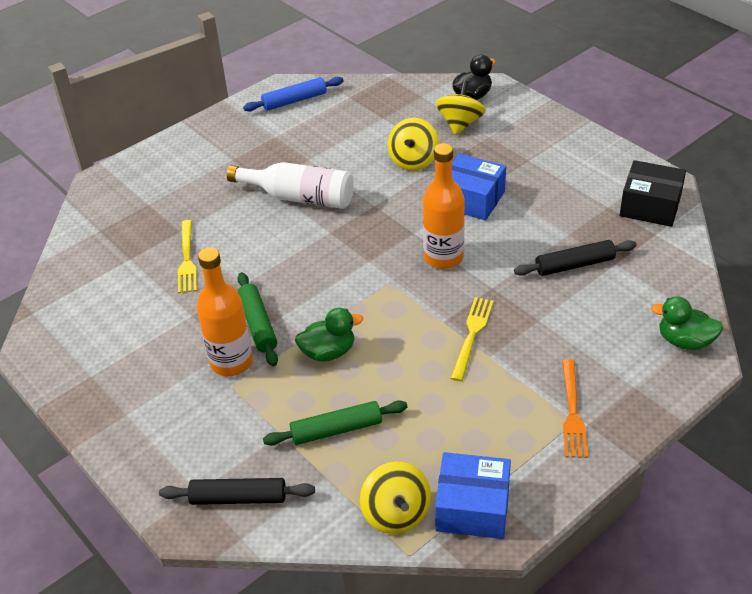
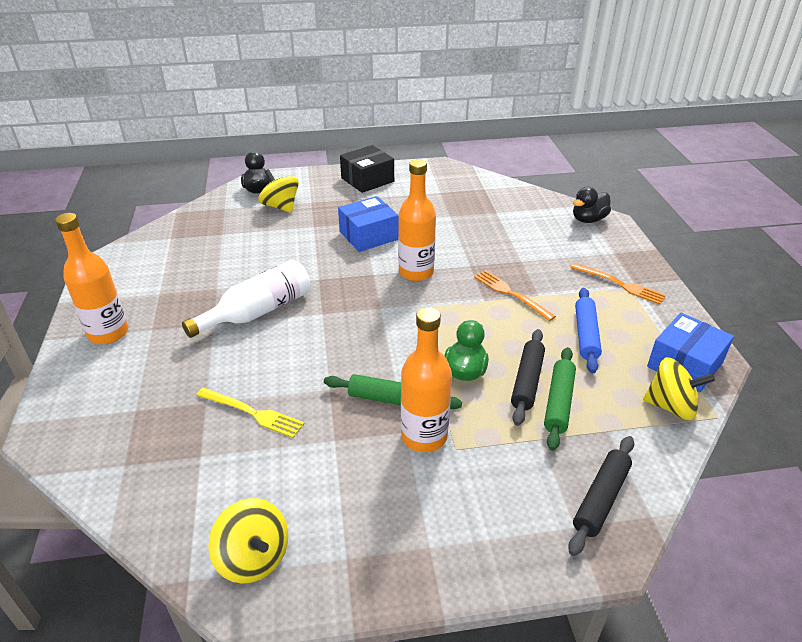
camera: 60 degrees left, 5 degrees down
(211, 143) = (108, 333): none -> orange bottle
(294, 100) = (129, 265): blue rolling pin -> blue rolling pin (586, 335)
(413, 161) = (292, 241): yellow spinning top -> yellow spinning top (253, 557)
(472, 335) = (510, 293): yellow fork -> orange fork
(574, 265) = (482, 226): black rolling pin -> black rolling pin (527, 381)
(650, 206) = (457, 179): black box -> black box (367, 180)
(684, 341) = (588, 219): green duck -> black duck

